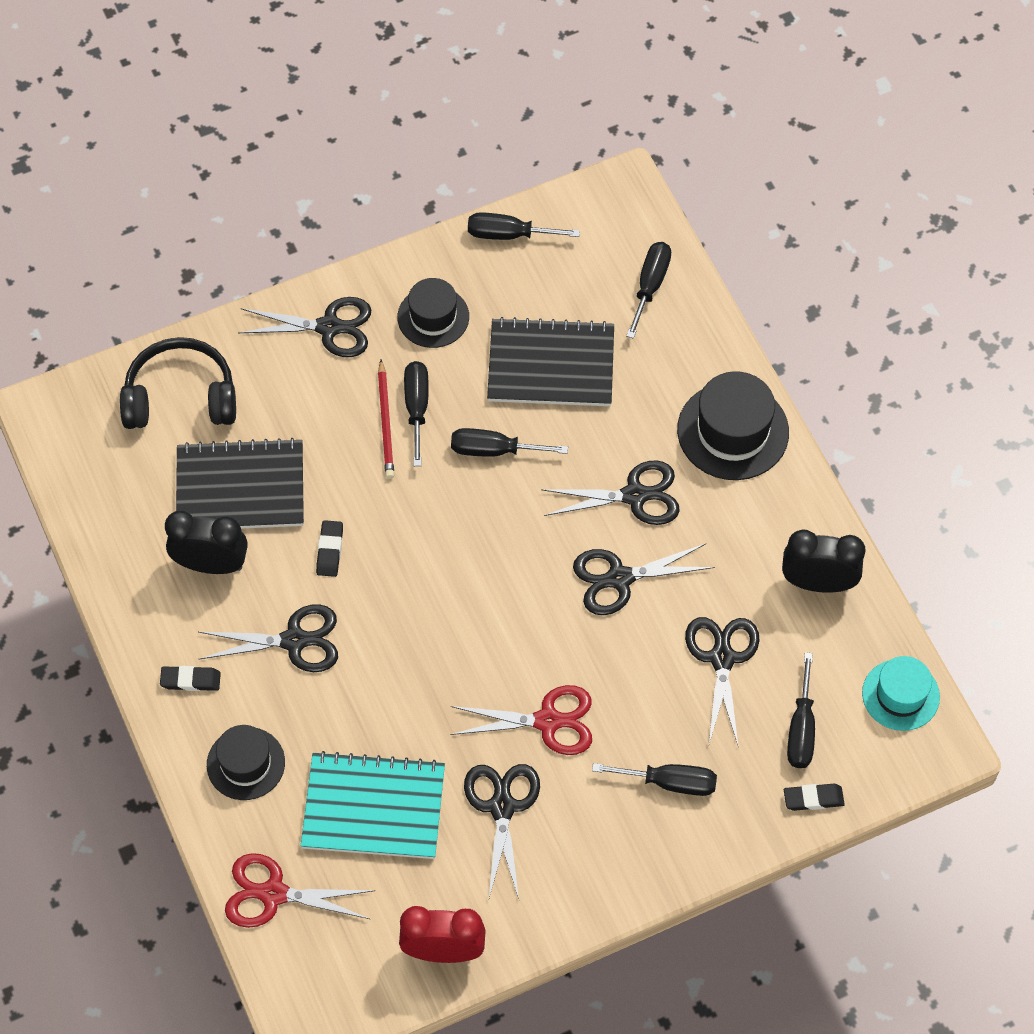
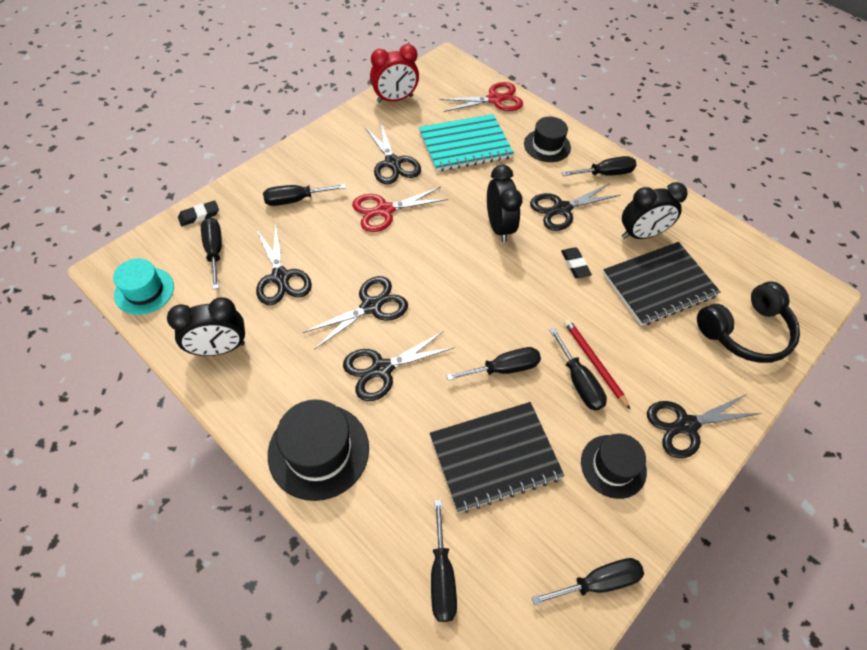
camera: 155 degrees right, 5 degrees down
(190, 680) = (605, 174): black eraser -> black screwdriver
(399, 640) = (499, 227): none -> black clock

